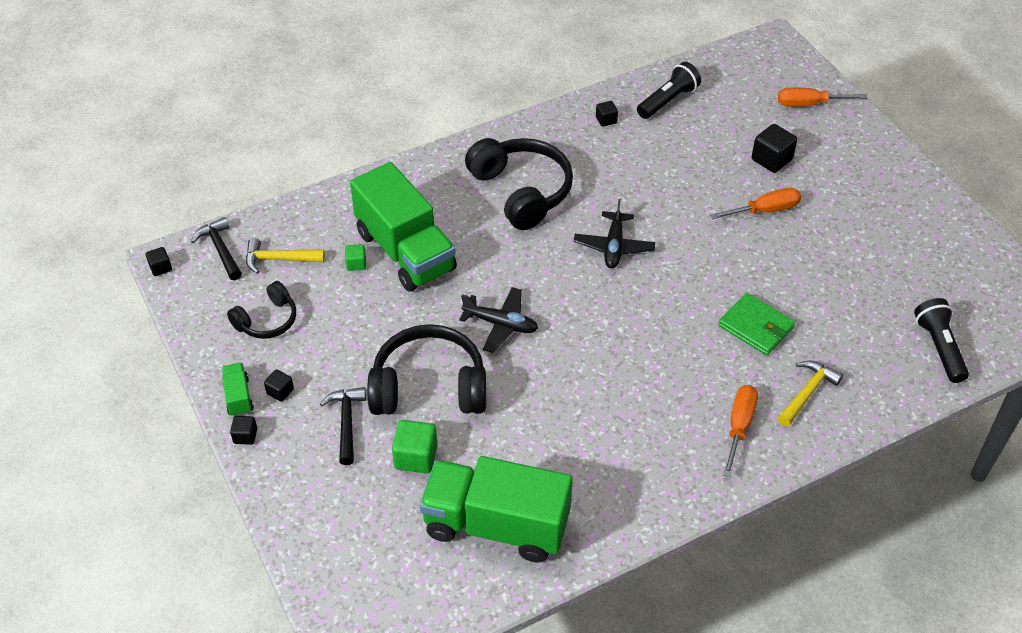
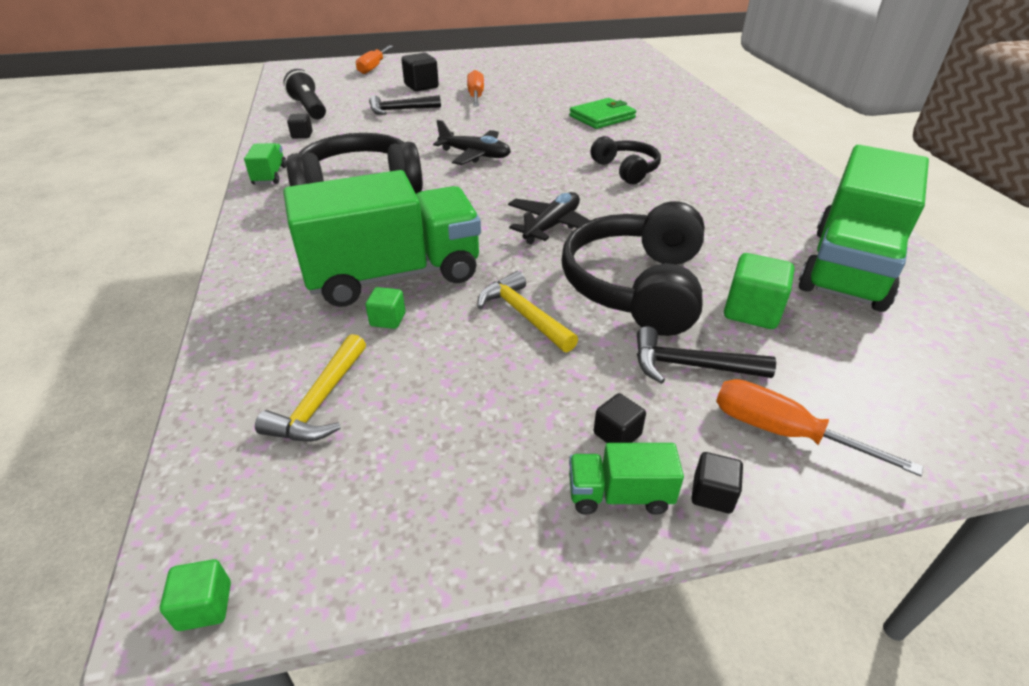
camera: 75 degrees left, 10 degrees down
(160, 268) = (205, 606): black cube -> green cube
(221, 249) = (235, 483): black hammer -> black hammer (400, 110)
(267, 320) = (452, 433): black headphones -> black headphones (626, 170)
(522, 133) = (270, 175): none -> green truck
(739, 427) = (710, 138): orange screwdriver -> orange screwdriver (782, 432)
(807, 393) = (676, 111): yellow hammer -> yellow hammer (524, 315)
(939, 347) = (641, 72): black flashlight -> none

